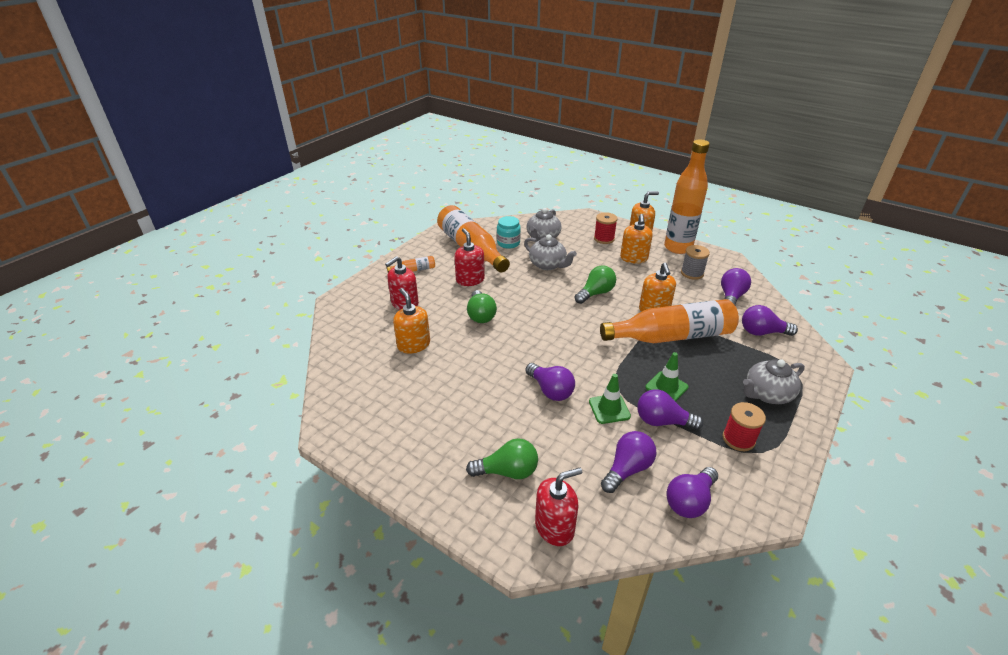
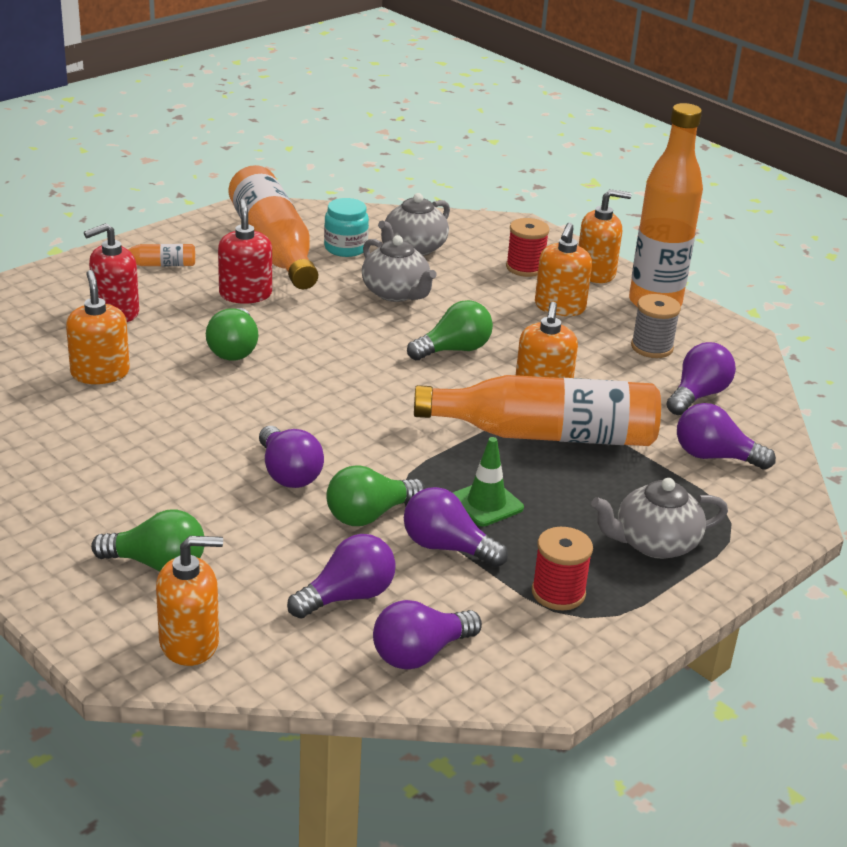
camera: 10 degrees right, 5 degrees down
(554, 527) = (190, 642): red soap dispenser -> orange soap dispenser
(609, 409) = (369, 515): green traffic cone -> green light bulb

